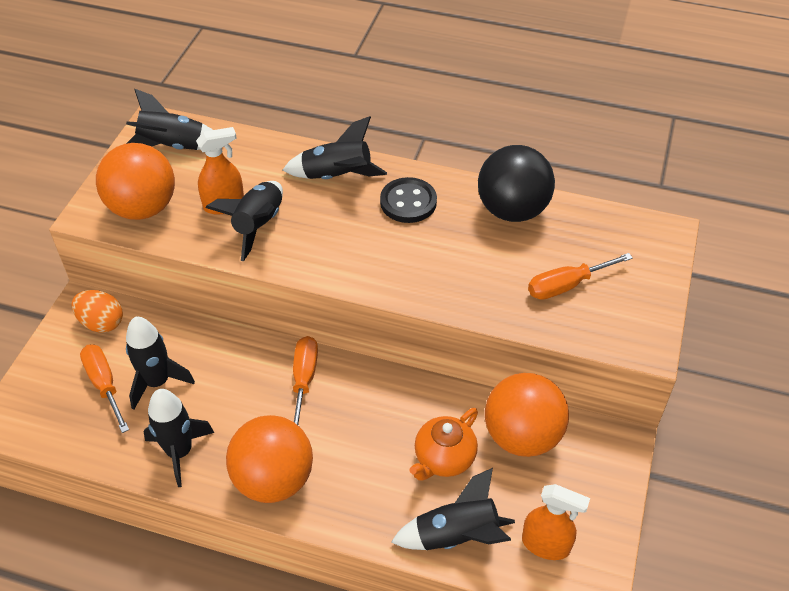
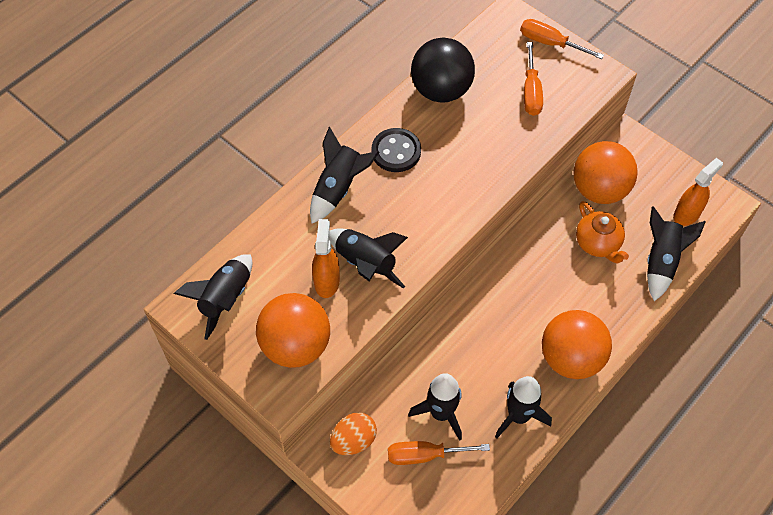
camera: 65 degrees left, 10 degrees up
(304, 380) = (488, 306): orange screwdriver -> orange screwdriver (550, 43)

